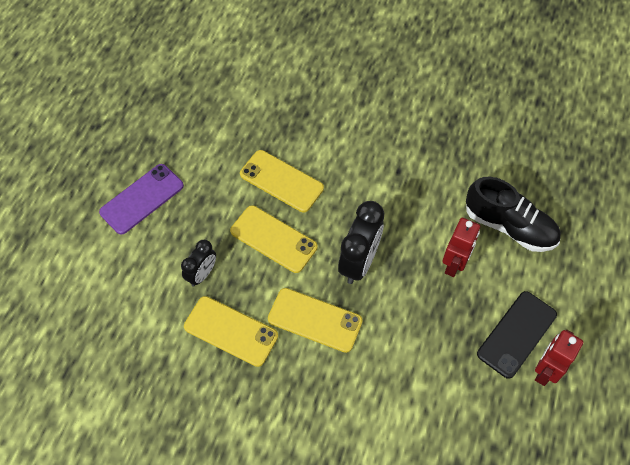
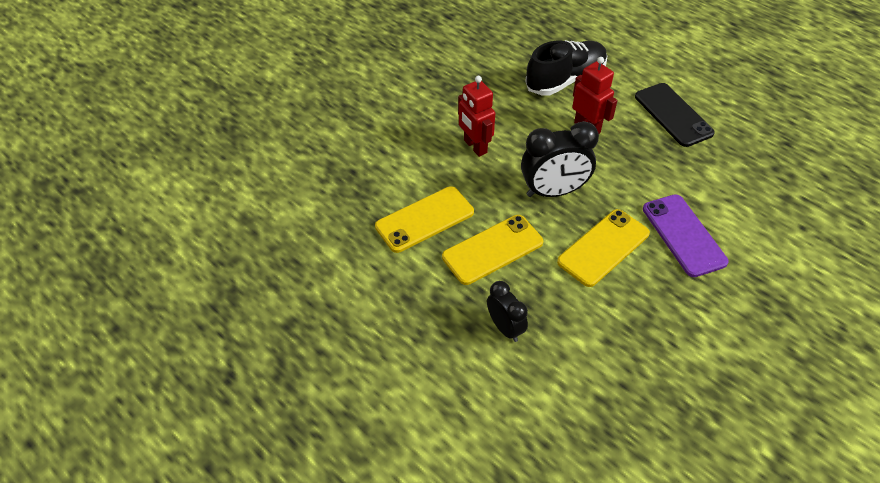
camera: 65 degrees left, 10 degrees down
(142, 199) = (371, 357): purple phone -> purple phone (683, 235)
(231, 331) = (588, 323): yellow phone -> none
(359, 262) = (553, 192): black clock -> black clock turned 120 degrees clockwise
(545, 371) = (713, 111): red robot -> red robot (475, 146)

